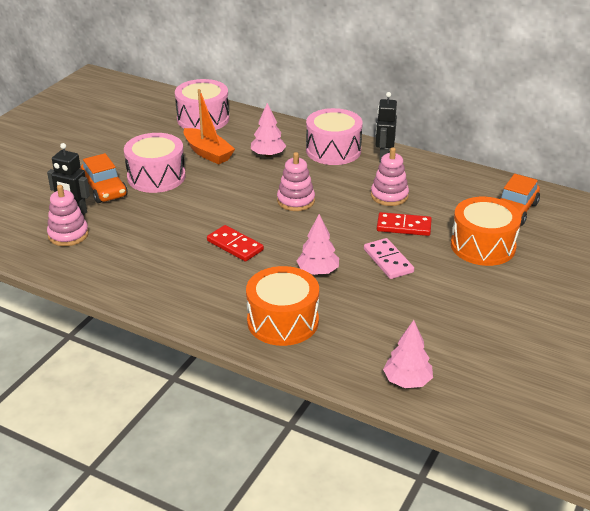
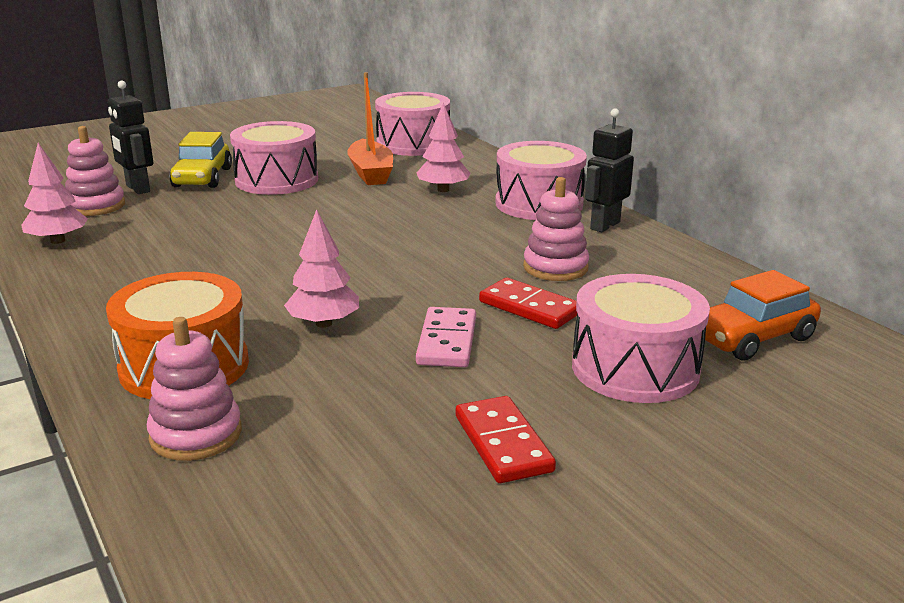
camera: 30 degrees right, 10 degrees down
(104, 189) = (202, 178): orange car -> yellow car
(235, 245) = (260, 265): red domino -> red domino (502, 443)
(296, 201) = (411, 240): pink stacking toy -> pink stacking toy (196, 434)
(407, 381) = (239, 519): pink tree -> pink tree (58, 241)
(483, 246) = (635, 368): orange drum -> pink drum

